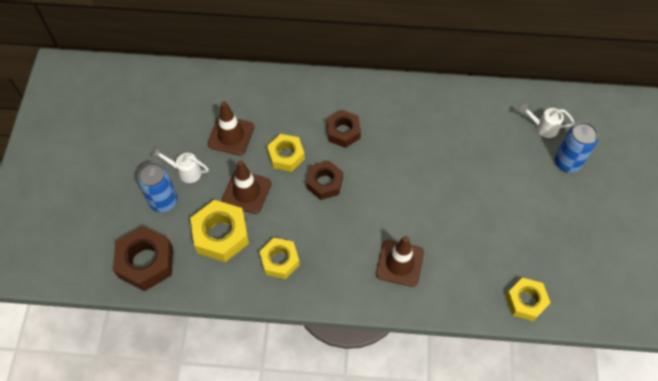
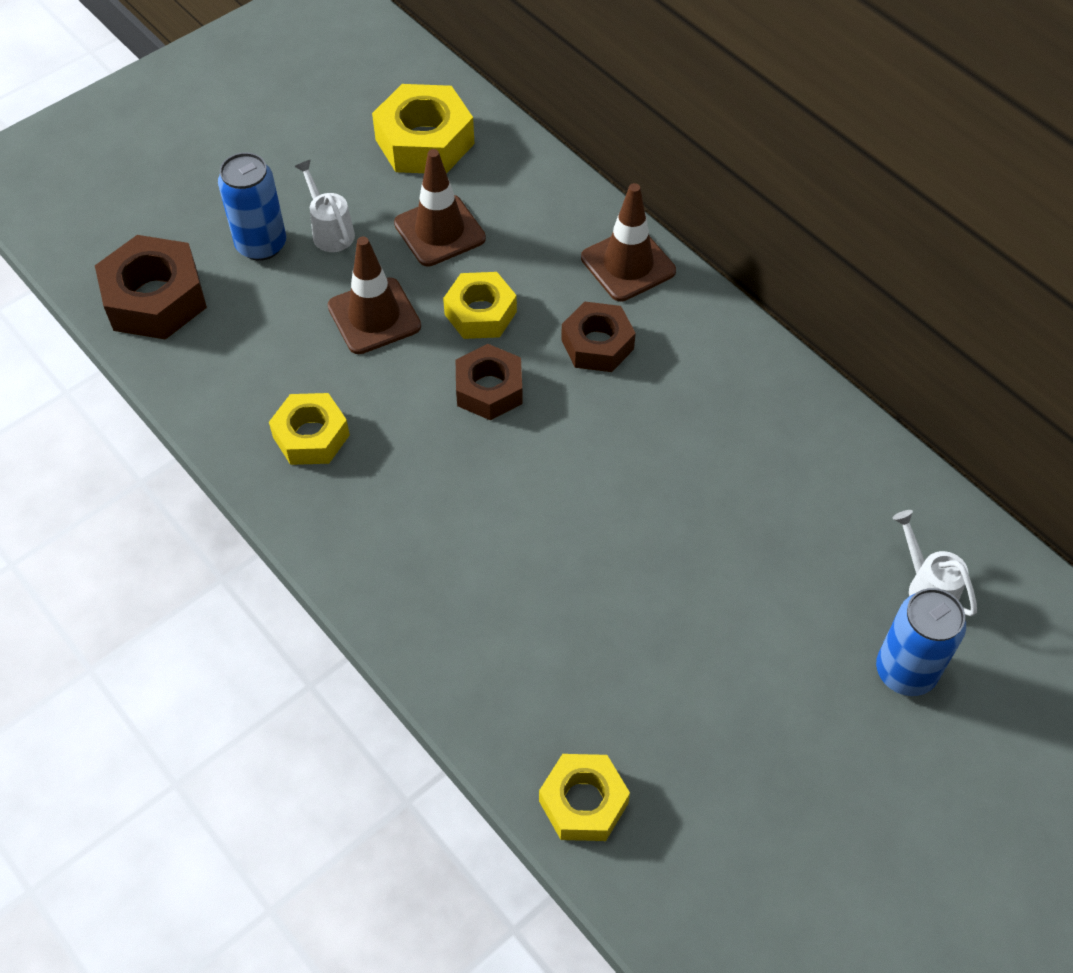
camera: 45 degrees right, 5 degrees down
(221, 235) = (279, 342): yellow nut -> yellow nut (425, 141)
(399, 263) = (463, 581): brown traffic cone -> brown traffic cone (628, 264)

